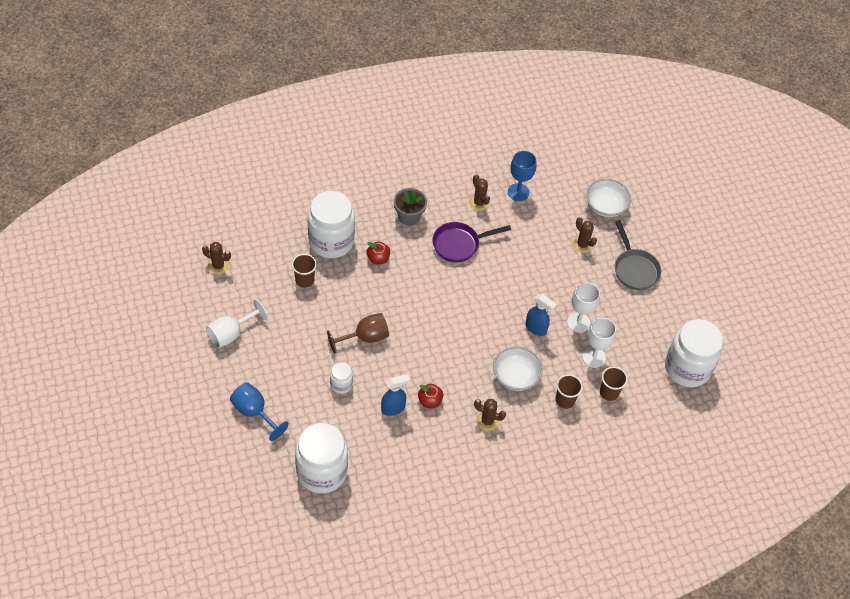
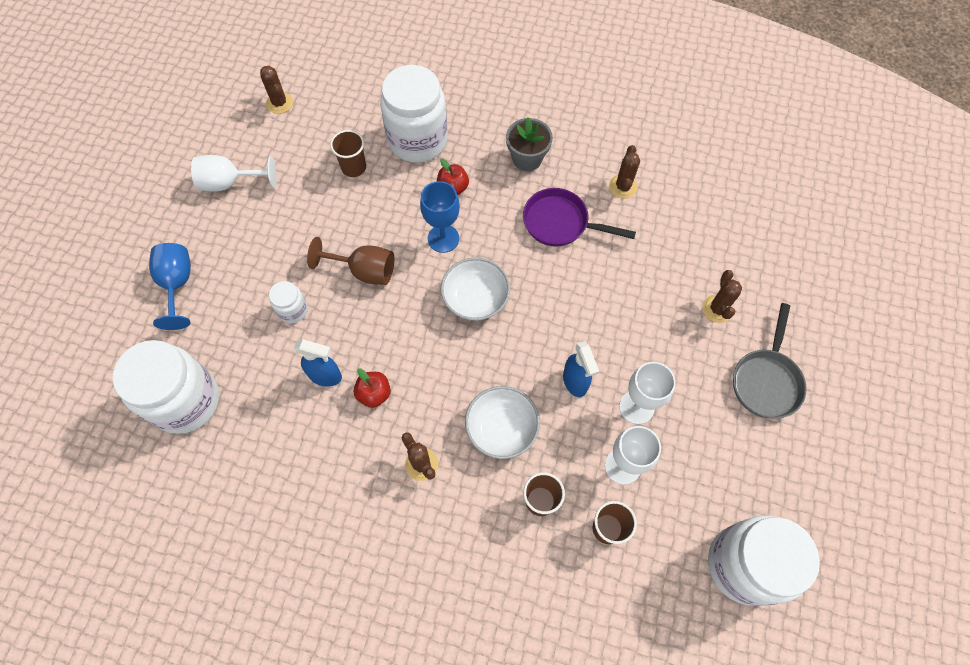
camera: 40 degrees right, 10 degrees up
(518, 192) = (682, 199): blue goblet -> blue goblet (443, 238)
(605, 206) = (785, 277): white bowl -> white bowl (475, 299)

